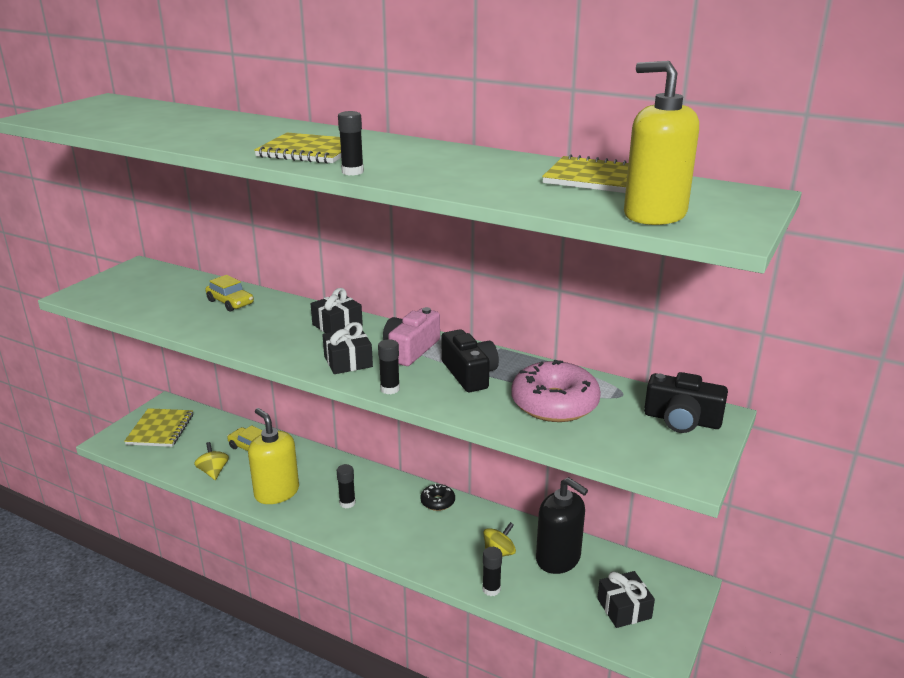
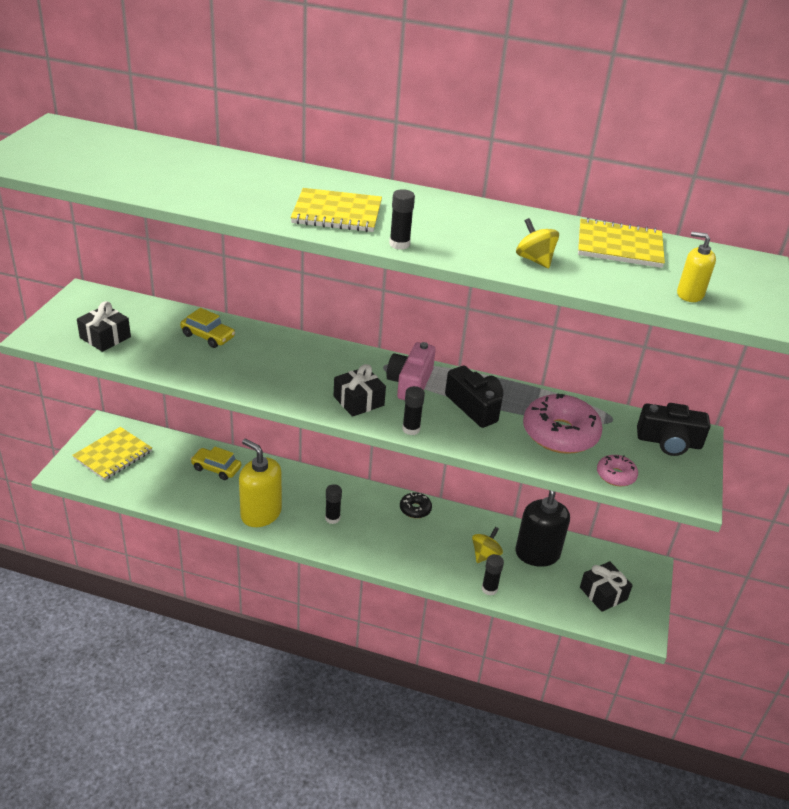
camera: 15 degrees left, 10 degrees up
(160, 429) = (113, 455): yellow notebook -> yellow notebook turned 45 degrees clockwise
(213, 472) = (189, 497): yellow spinning top -> yellow spinning top (534, 260)
(337, 325) = (328, 358): black gift -> black gift (105, 337)
(558, 558) = (537, 554): black soap dispenser -> black soap dispenser turned 120 degrees counterclockwise
(603, 447) = (615, 475): none -> pink donut
(654, 215) = (689, 294): yellow soap dispenser -> yellow soap dispenser, size x0.53

